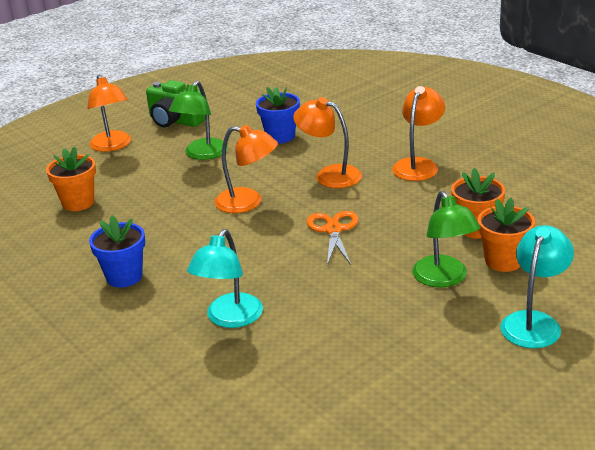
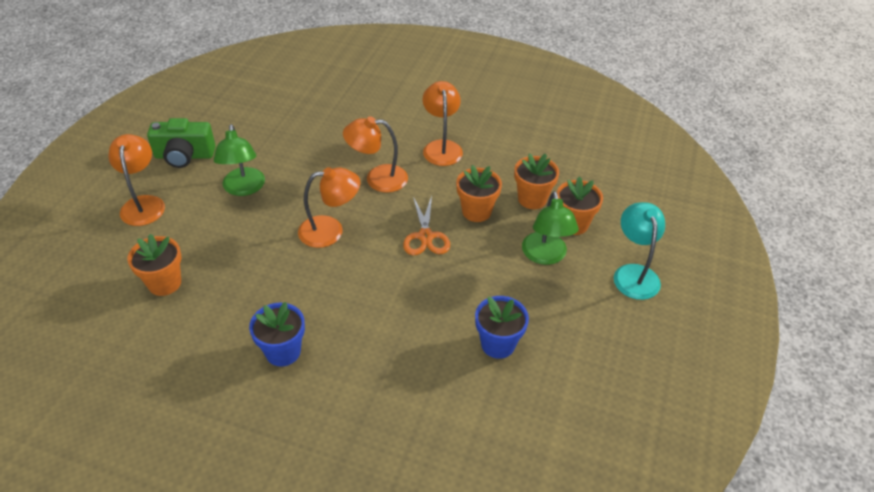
camera: 35 degrees left, 15 degrees up
(112, 146) = (143, 204): orange lamp -> orange lamp turned 135 degrees counterclockwise
(229, 318) = (413, 360): turquoise lamp -> none
(280, 136) = (301, 148): blue flower pot -> blue flower pot (498, 344)
(333, 230) = (425, 236): orange scissors -> orange scissors turned 150 degrees counterclockwise
(405, 224) = (476, 211): none -> orange flower pot
(444, 279) = (545, 256): green lamp -> green lamp turned 45 degrees clockwise

